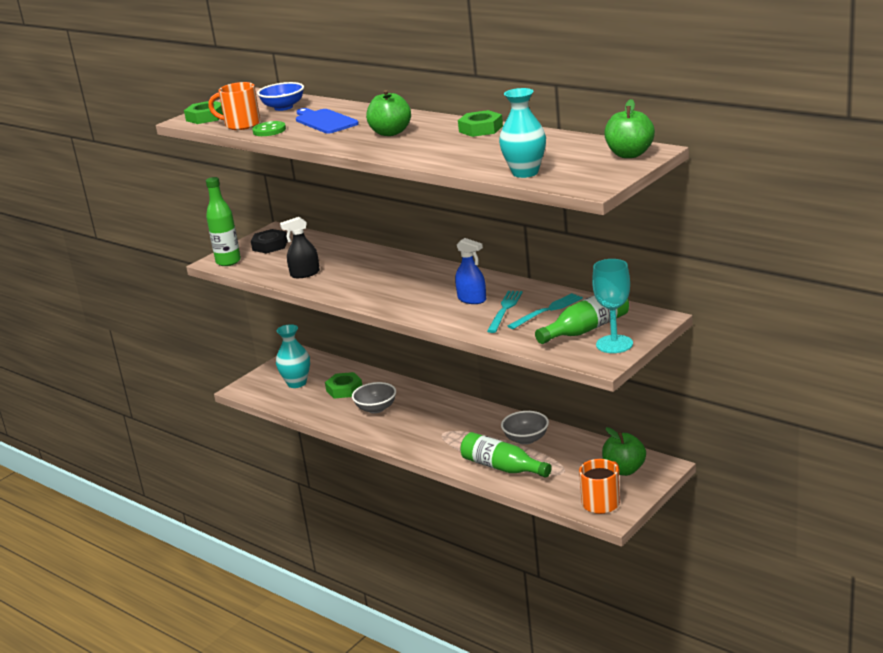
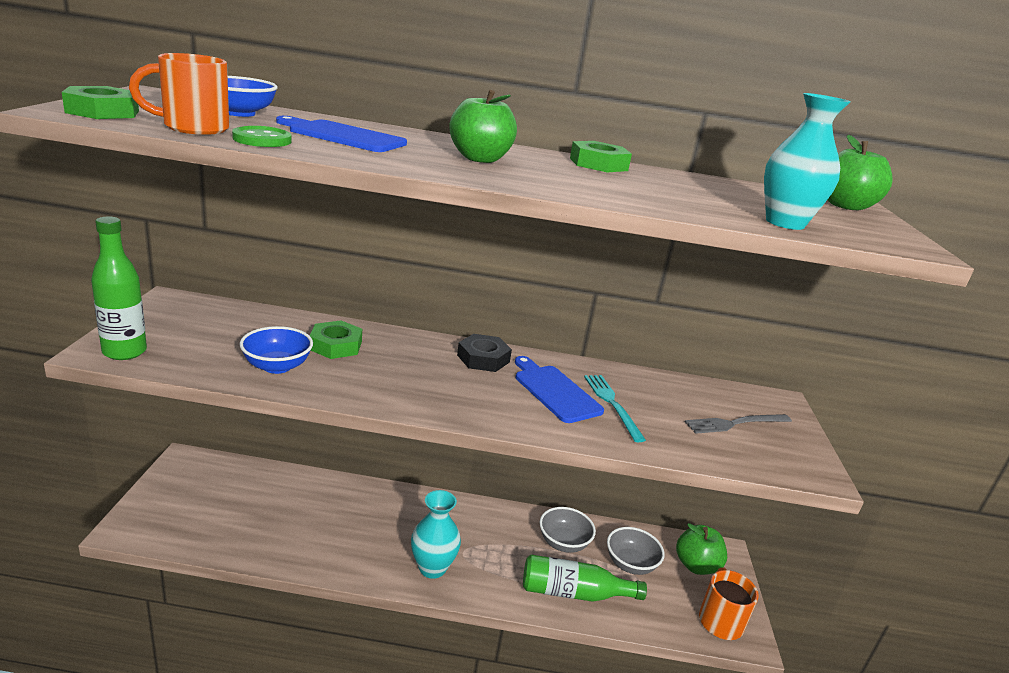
camera: 40 degrees left, 0 degrees up
(270, 245) = (180, 323): black nut -> black nut (483, 358)
(297, 383) = (210, 506): turquoise vase -> turquoise vase (432, 568)
(305, 274) = (277, 366): black spray bottle -> blue bowl
(344, 389) = (286, 506): green nut -> green nut (335, 345)
(376, 408) = (350, 530): grey bowl -> grey bowl (630, 564)
(472, 299) = (554, 391): blue spray bottle -> blue cutting board
(547, 310) = (660, 400): turquoise fork -> none
(586, 329) = (735, 423): green bottle -> grey fork
(614, 344) = (791, 443): turquoise goblet -> none

